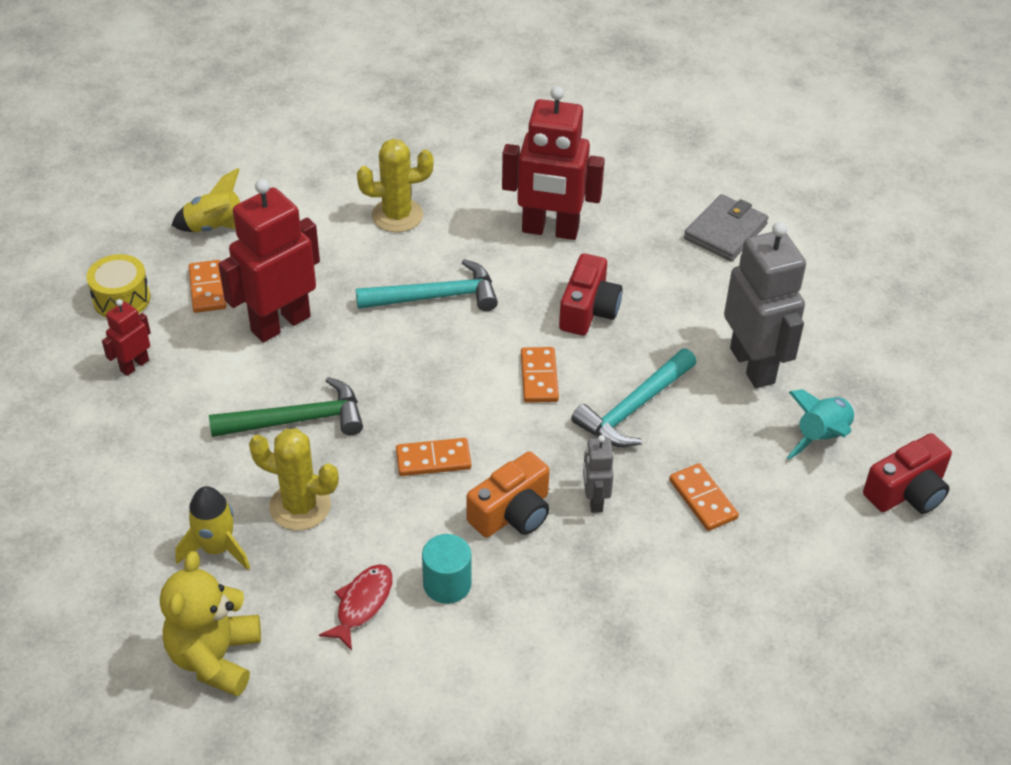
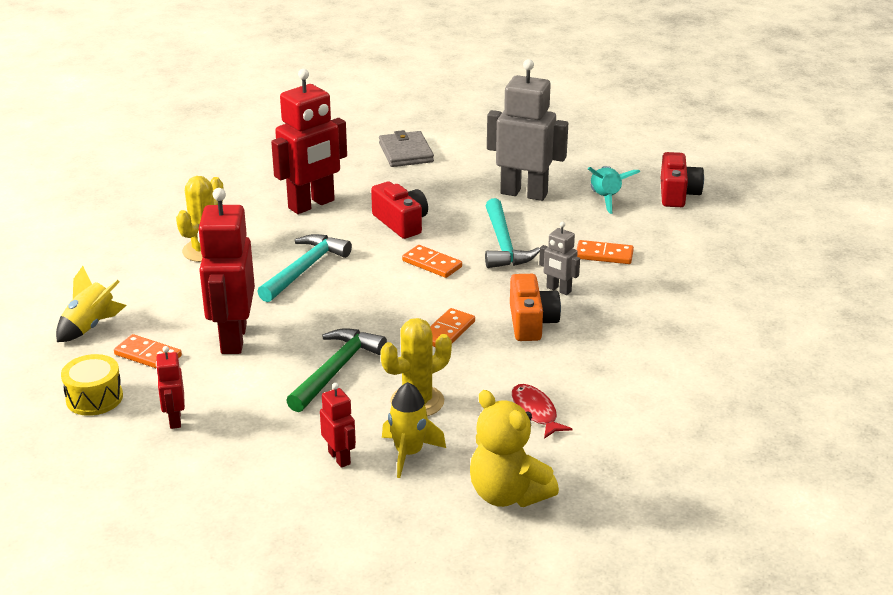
camera: 50 degrees left, 15 degrees down
(171, 504) = (339, 458): none -> red robot
(447, 584) = (559, 371): turquoise cylinder -> none

